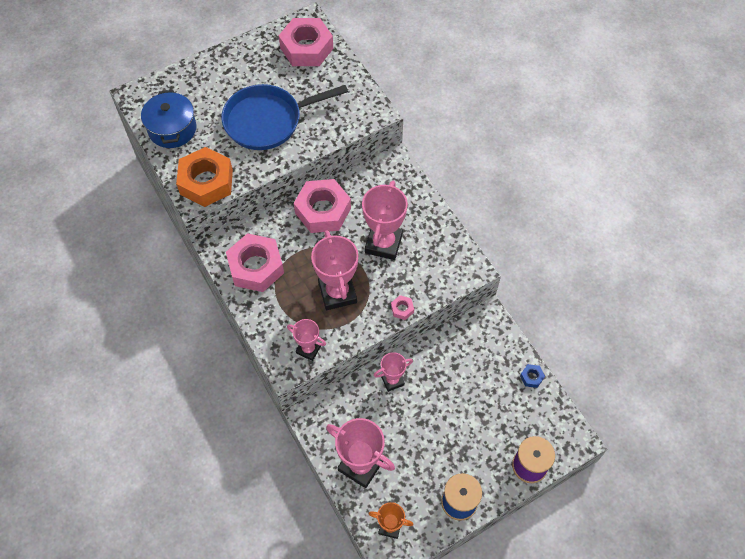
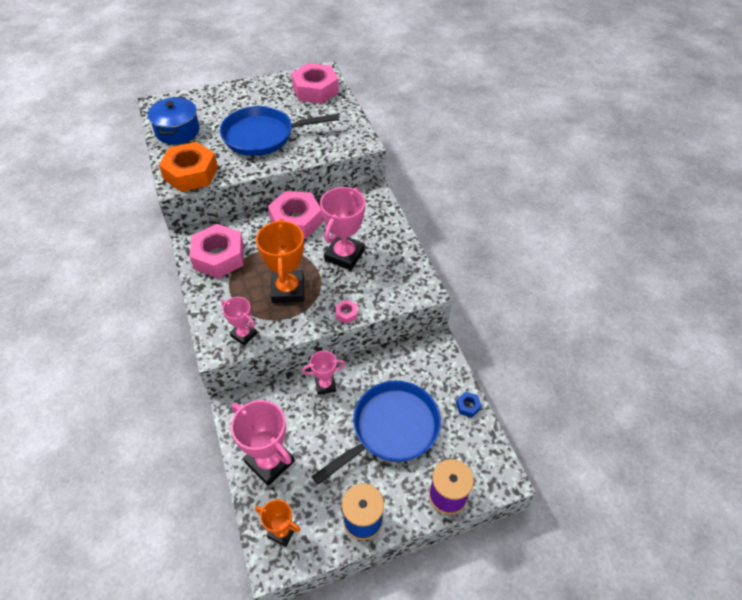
camera: 10 degrees right, 10 degrees down
(337, 293) = (288, 290): pink trophy -> orange trophy
(465, 413) = (391, 429): none -> blue pan

